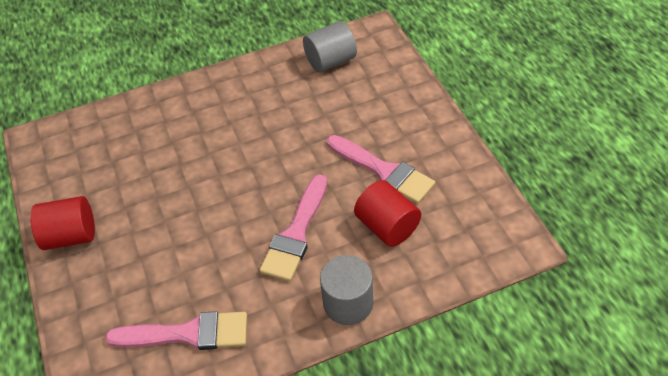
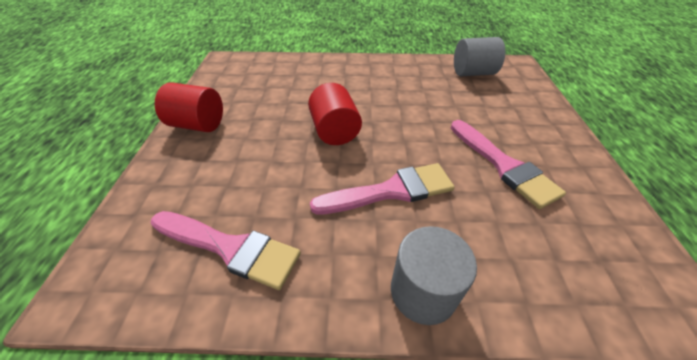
camera: 20 degrees right, 5 degrees down
(296, 233) = (391, 191): pink brush -> pink brush turned 150 degrees counterclockwise
(387, 226) = (496, 220): red cylinder -> red cylinder (334, 131)

